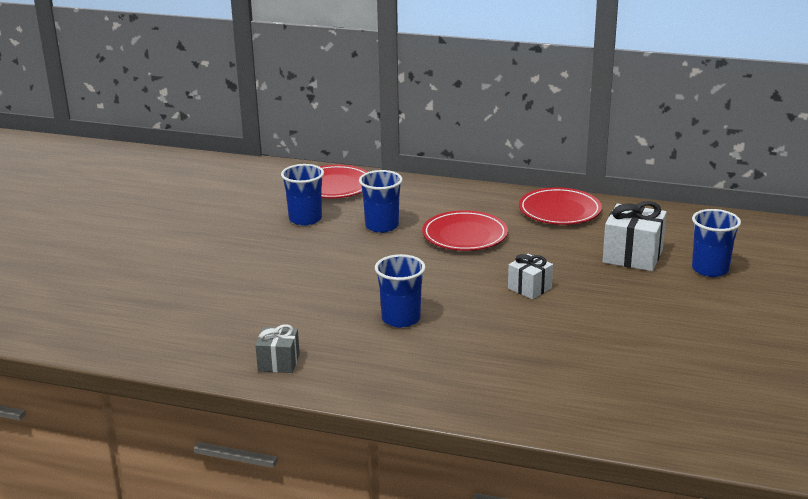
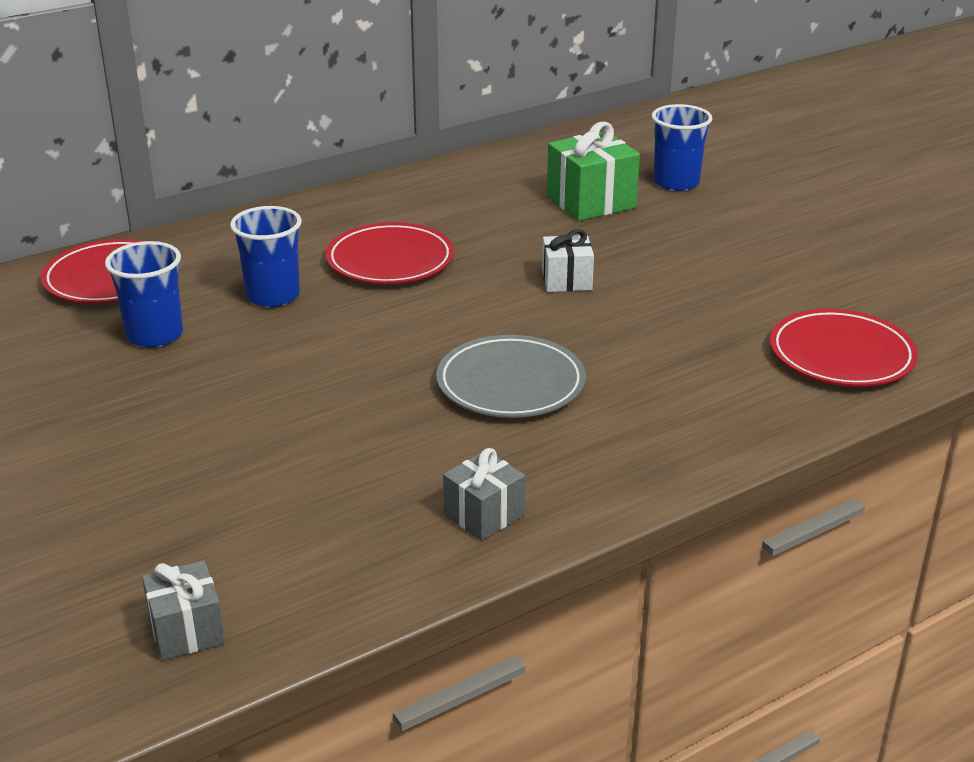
camera: 50 degrees left, 5 degrees up
(111, 334) = (186, 631): none -> grey gift
(401, 319) = (510, 383): blue cup -> grey plate
(559, 211) = (434, 189): red plate -> red plate (841, 355)
(632, 256) = (591, 202): white gift -> green gift

